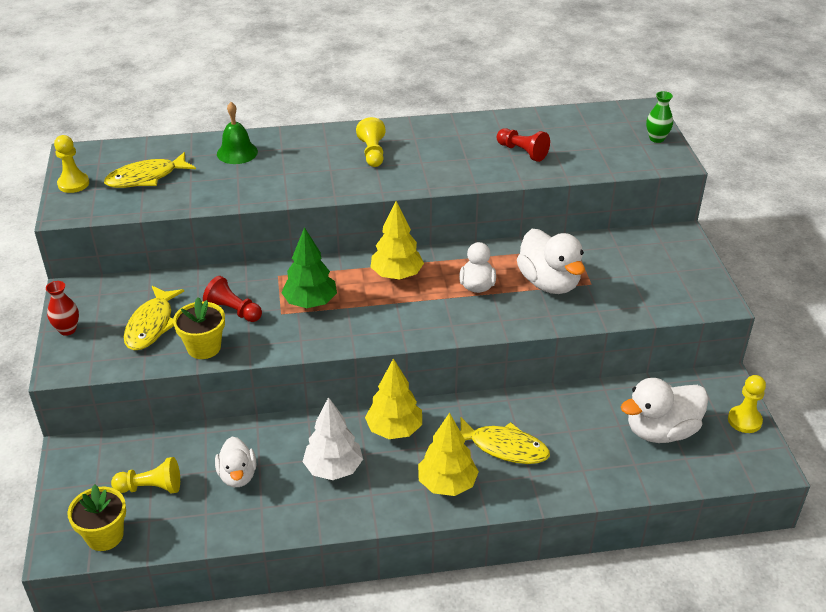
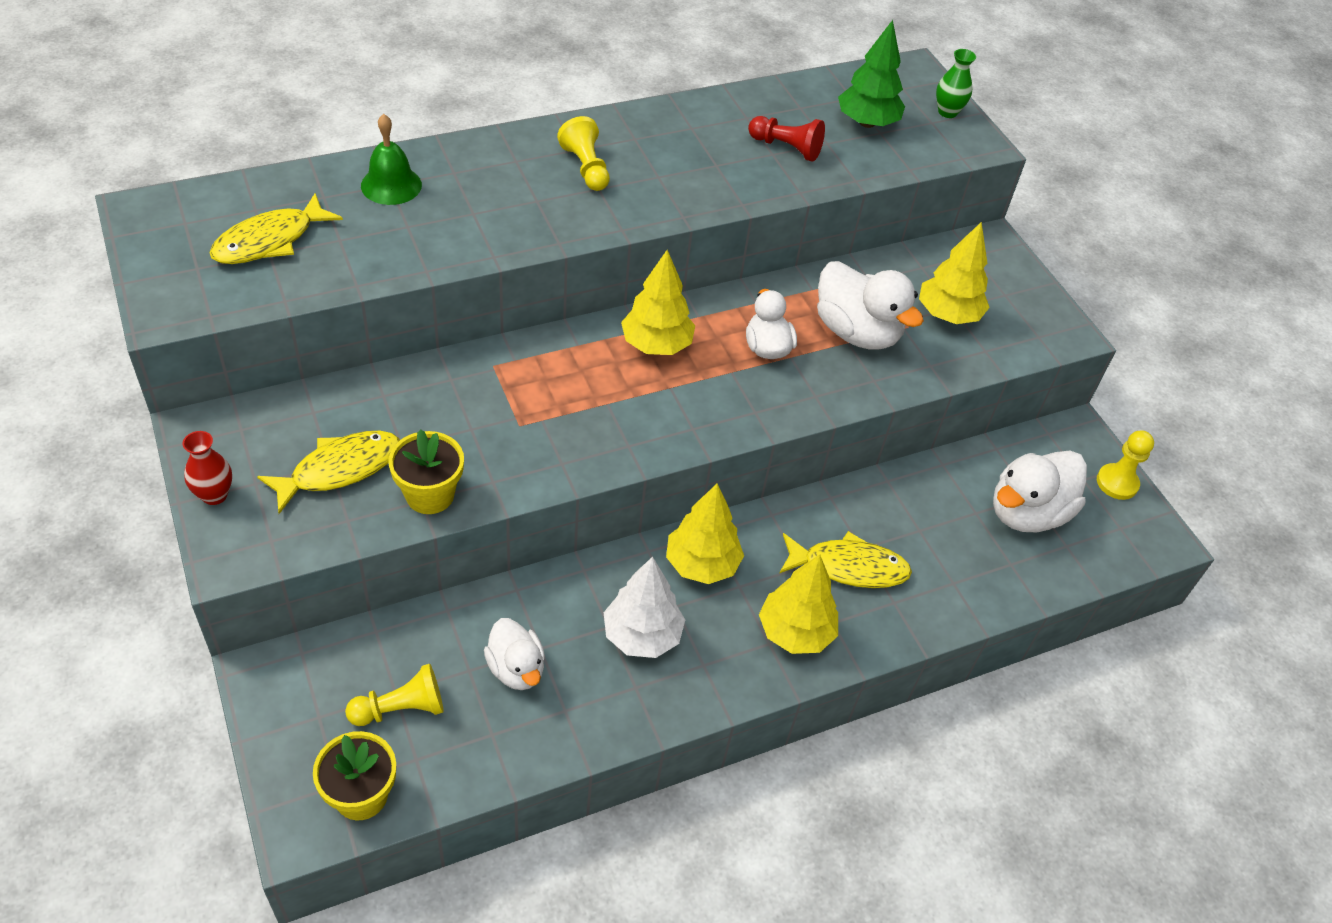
camera: 20 degrees left, 10 degrees up
(73, 184) = (159, 263): yellow pawn -> none
(151, 325) = (339, 469): yellow fish -> yellow fish turned 120 degrees counterclockwise
(233, 310) = (450, 430): red pawn -> none
(310, 303) = (554, 403): green tree -> green tree (867, 123)
(625, 279) = (948, 315): none -> yellow tree

